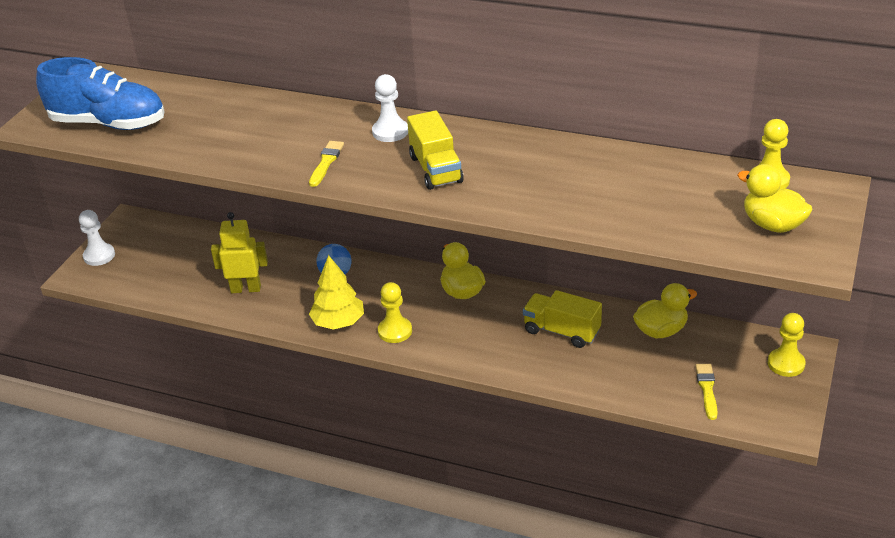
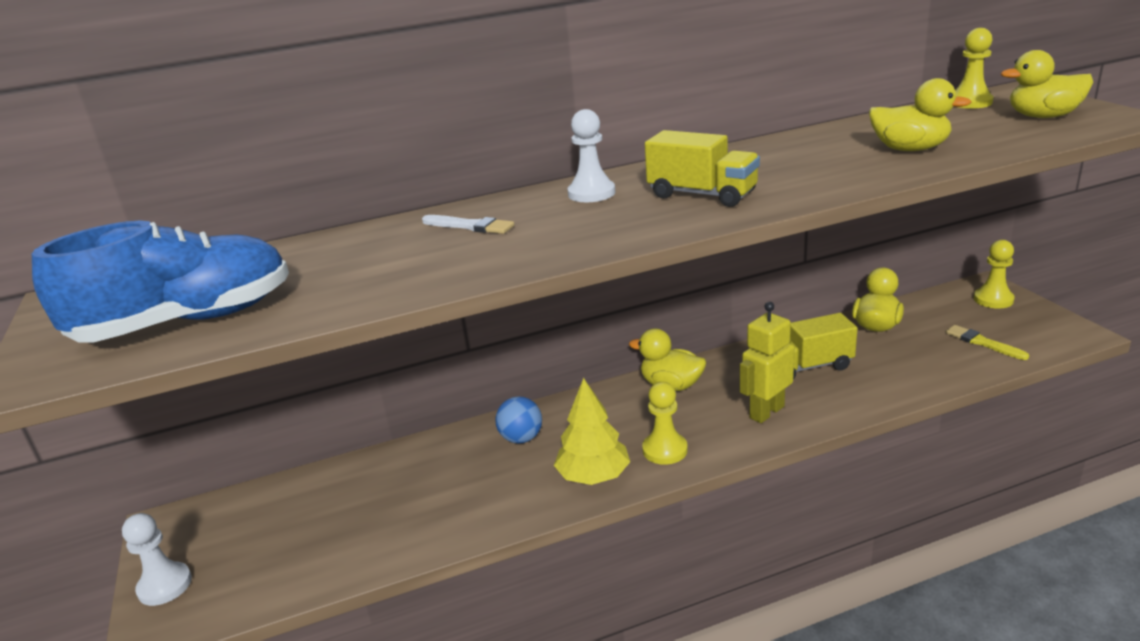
camera: 40 degrees left, 10 degrees down
(246, 289) = (434, 507): yellow robot -> yellow robot (766, 412)
(297, 124) = (470, 226): none -> white brush
(326, 162) = (574, 235): yellow brush -> none
(619, 202) = (909, 149): none -> yellow duck

